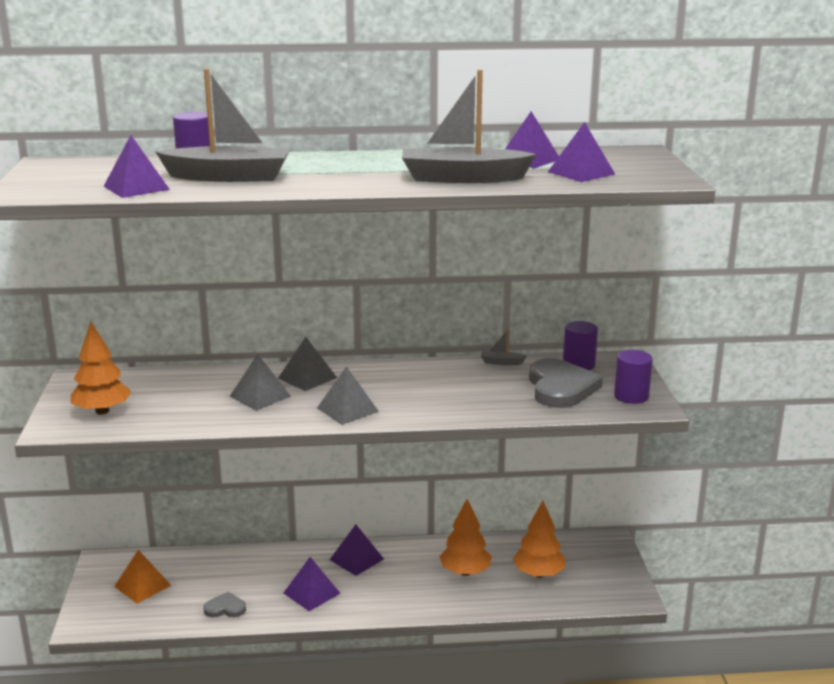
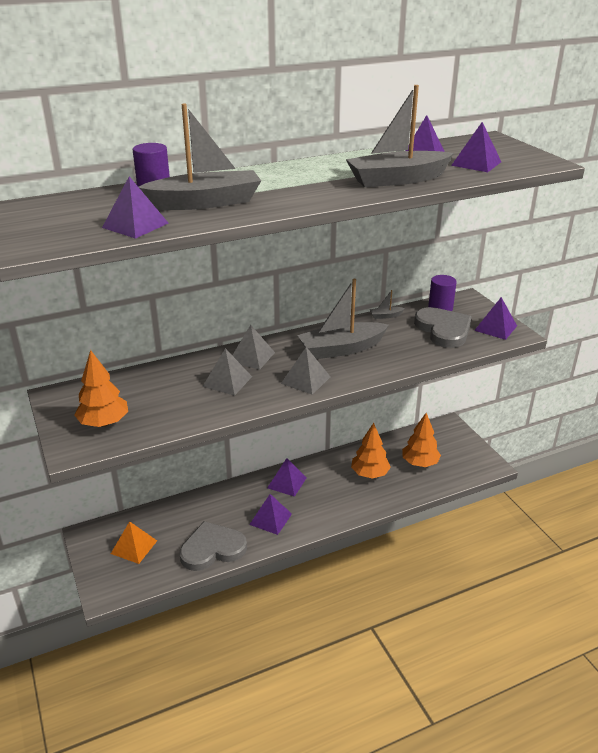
camera: 20 degrees left, 10 degrees up
(225, 608) = (212, 549): grey heart -> grey heart, size x1.99
(417, 387) = (341, 349): none -> grey boat
(631, 396) = (495, 328): purple cylinder -> purple pyramid

